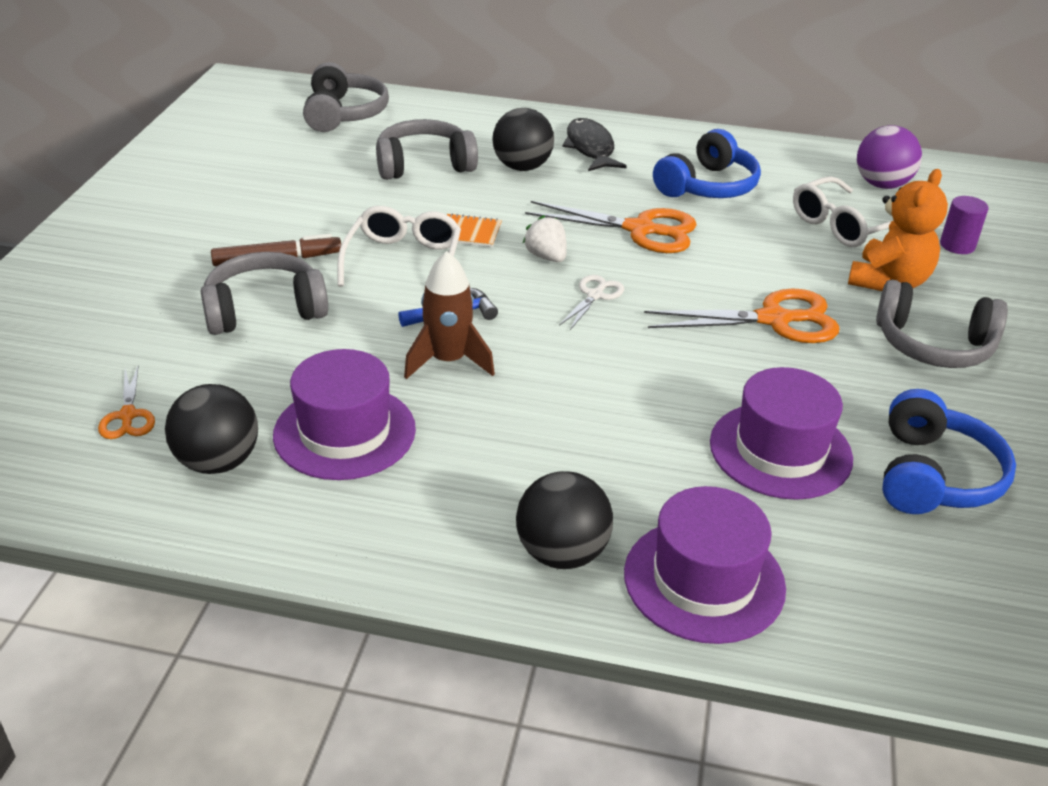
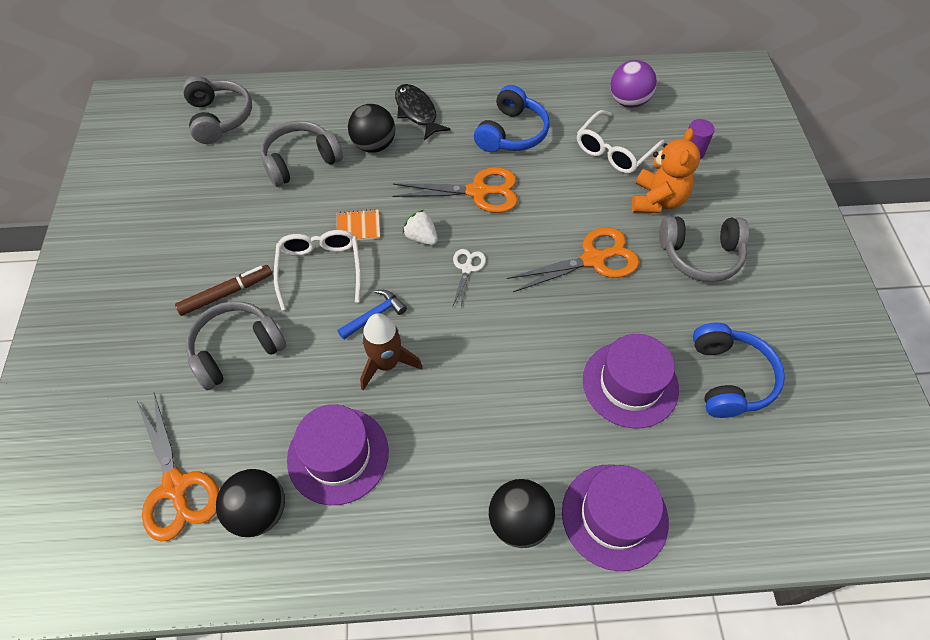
camera: 15 degrees left, 20 degrees up
(128, 416) = (176, 487): orange scissors -> orange scissors, size x1.89

